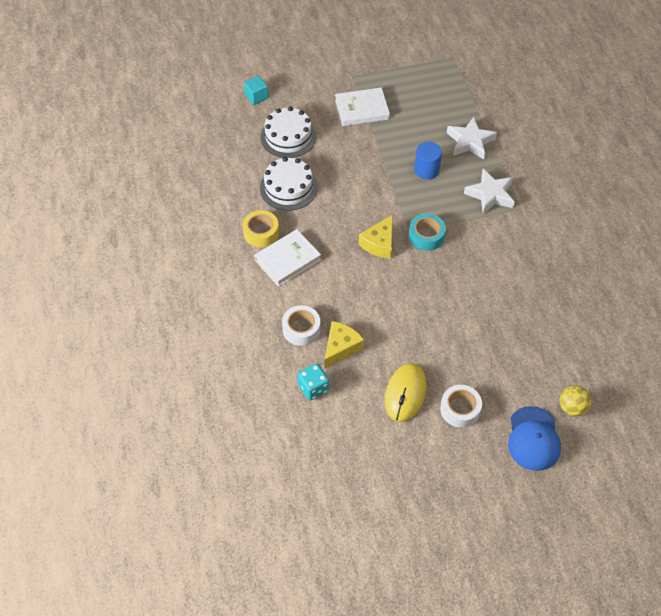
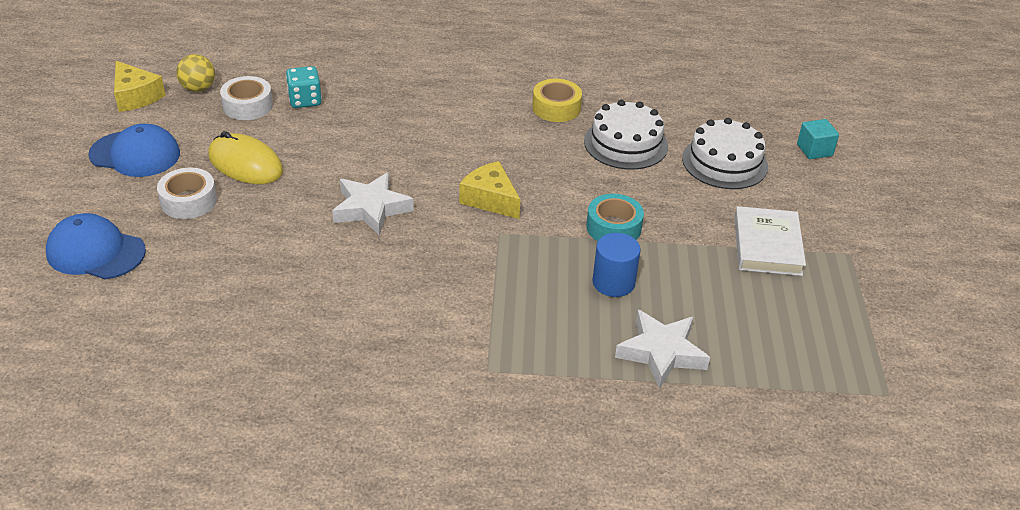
camera: 105 degrees right, 15 degrees down
(287, 260) = (501, 119): white book -> none
(301, 329) = (391, 108): white tape -> white tape (247, 106)
(341, 347) = (345, 131): yellow cheese -> yellow cheese (135, 96)
(426, 236) = (481, 247): turquoise tape -> turquoise tape (613, 227)
(426, 470) = (135, 154): none -> blue cap
(490, 194) = (532, 341): white star -> white star (371, 208)
(572, 408) = (105, 304): yellow ball -> yellow ball (198, 88)

